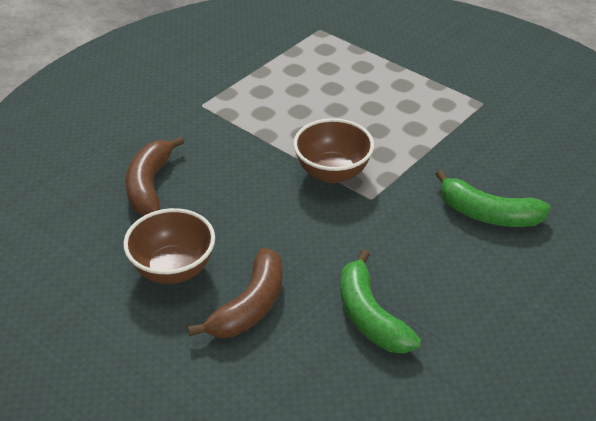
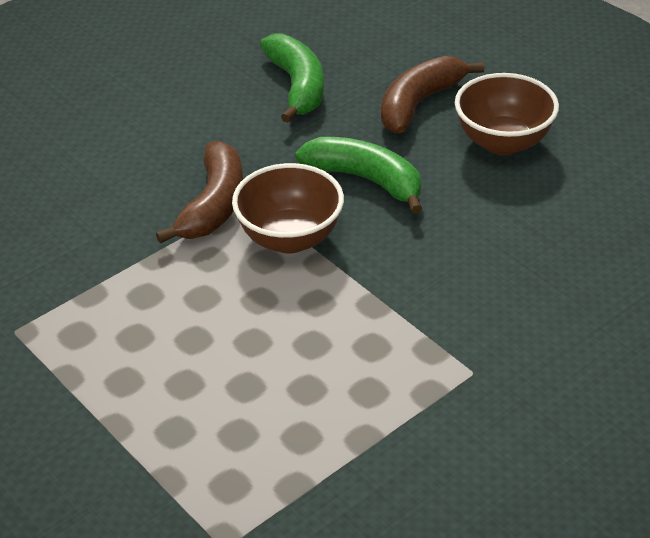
camera: 170 degrees left, 0 degrees up
(150, 185) = (543, 243): brown banana -> brown banana (213, 205)
(487, 214) = (116, 170): green banana -> green banana (366, 180)

